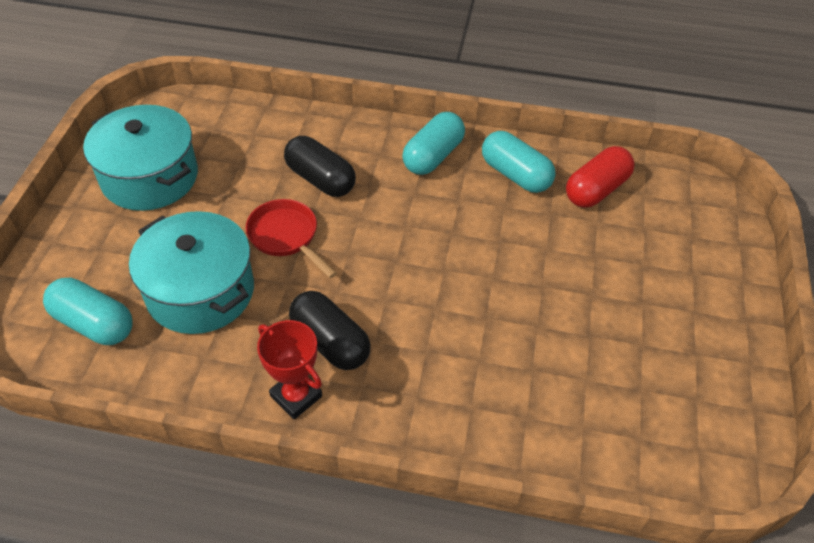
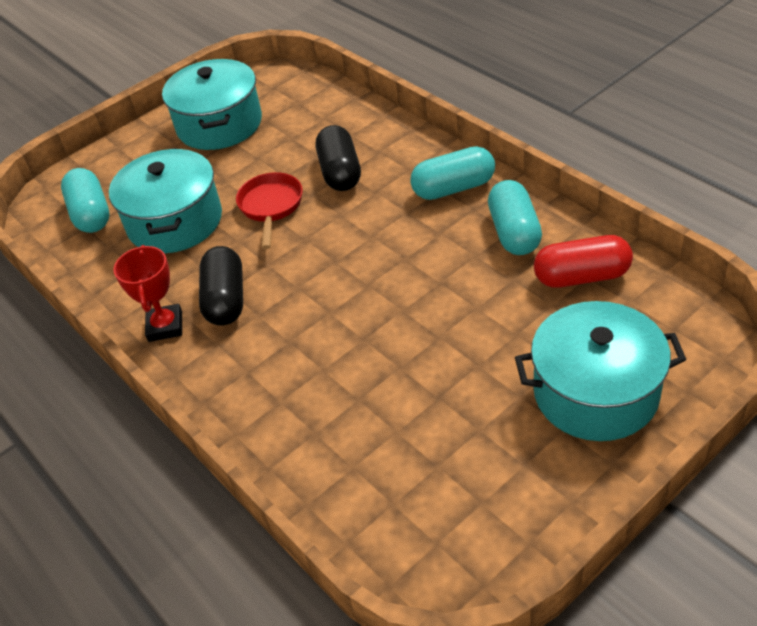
camera: 45 degrees right, 5 degrees down
(688, 274) = (595, 392): none -> turquoise pot

